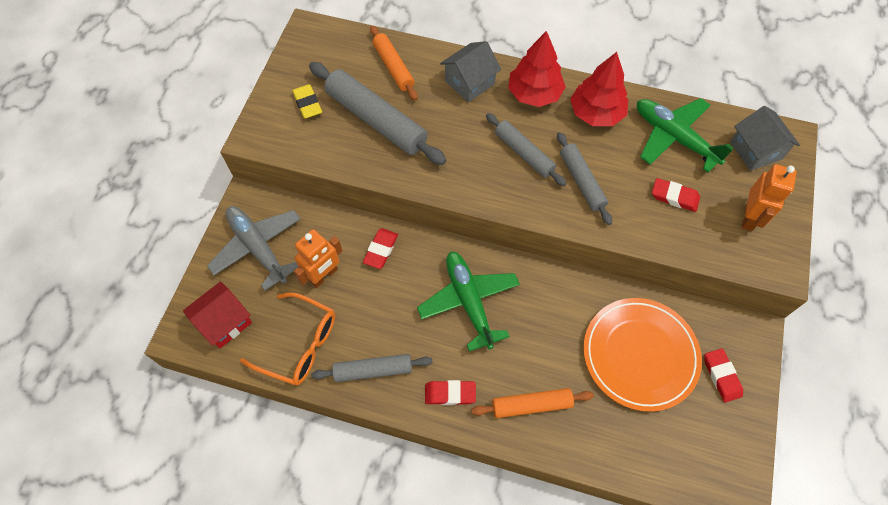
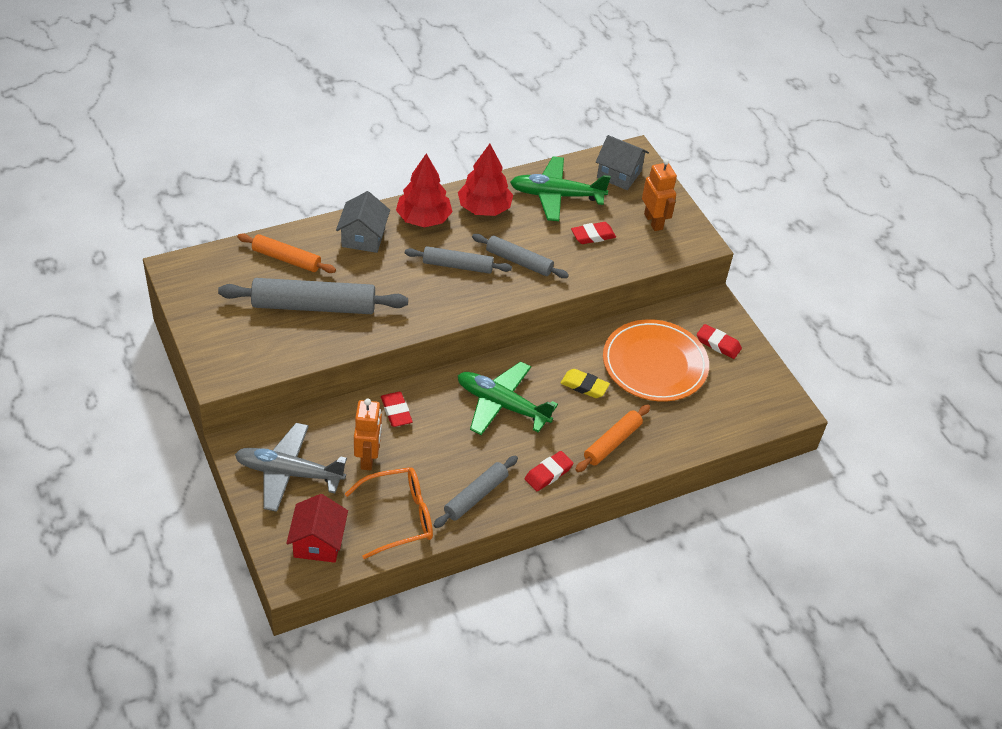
camera: 45 degrees left, 15 degrees down
(307, 104) = (240, 326): yellow eraser -> yellow eraser (584, 386)

